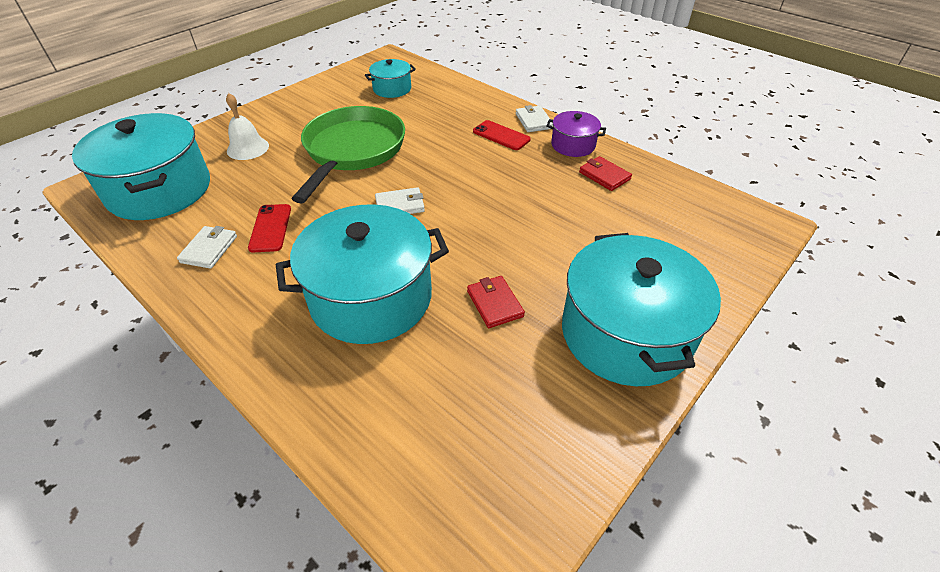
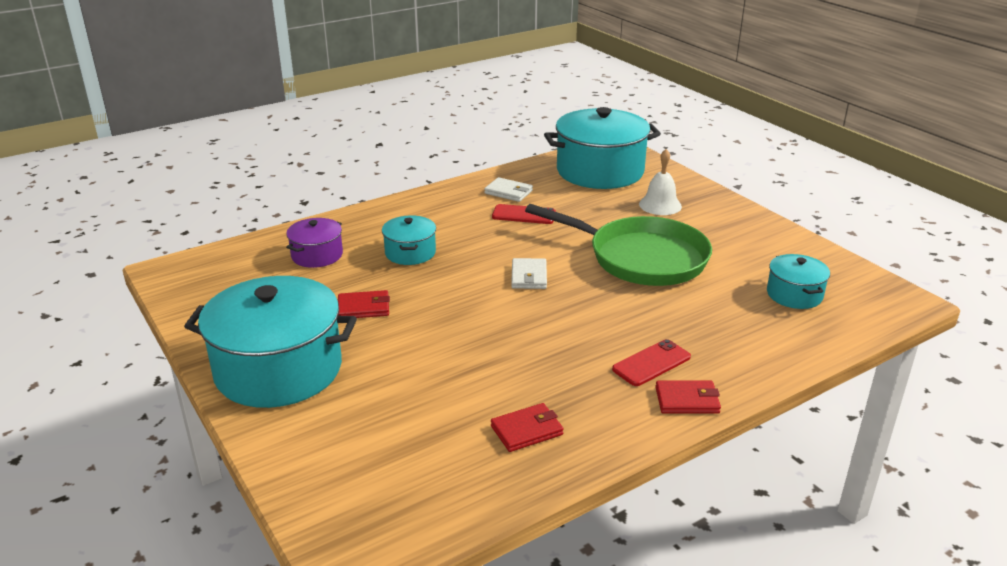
camera: 105 degrees right, 15 degrees down
(371, 298) = (410, 253): turquoise pot -> turquoise pot, size x0.49
(533, 121) = (687, 400): white wallet -> red wallet
(573, 145) = (611, 422): purple pot -> purple pot (317, 255)

